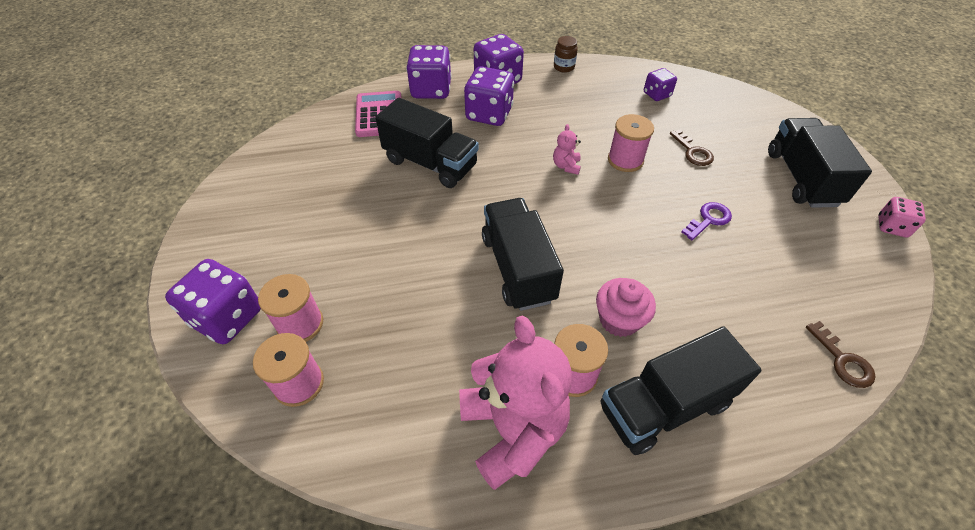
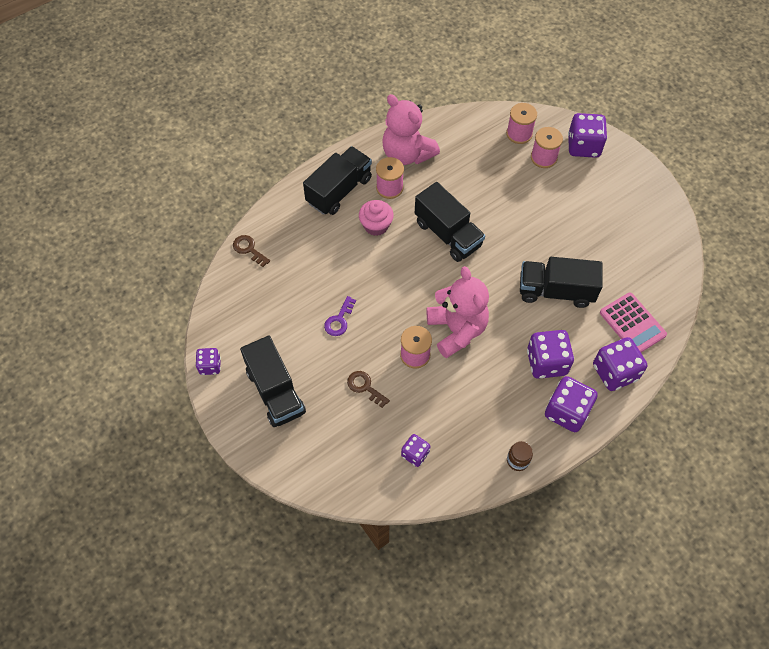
camera: 155 degrees right, 10 degrees up
(566, 166) = (457, 330): pink teddy bear -> pink teddy bear, size x2.43
(891, 227) = (210, 366): pink dice -> purple dice

